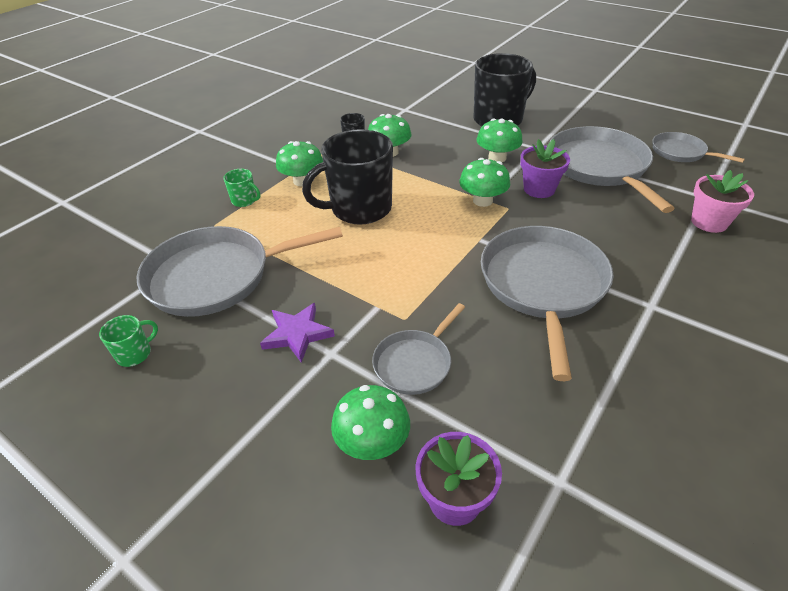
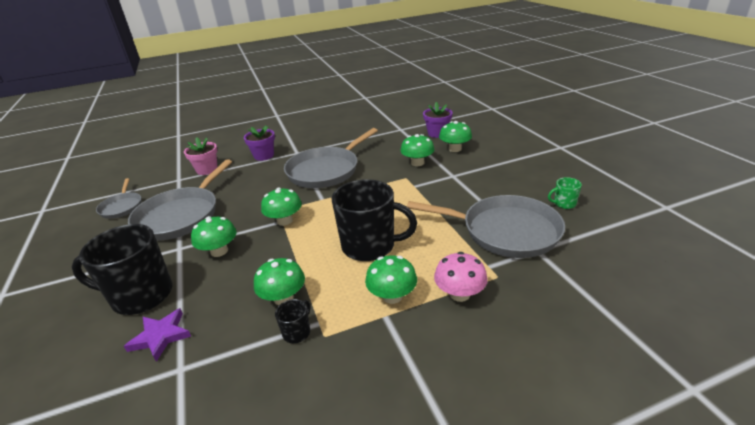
camera: 145 degrees left, 10 degrees down
(244, 200) = (459, 294): green mug -> pink mushroom
(297, 334) = (465, 187): purple star -> purple star (161, 336)
(415, 363) = (417, 163): grey pan -> green mushroom
(539, 189) = (241, 215): purple flower pot -> purple flower pot (264, 156)

